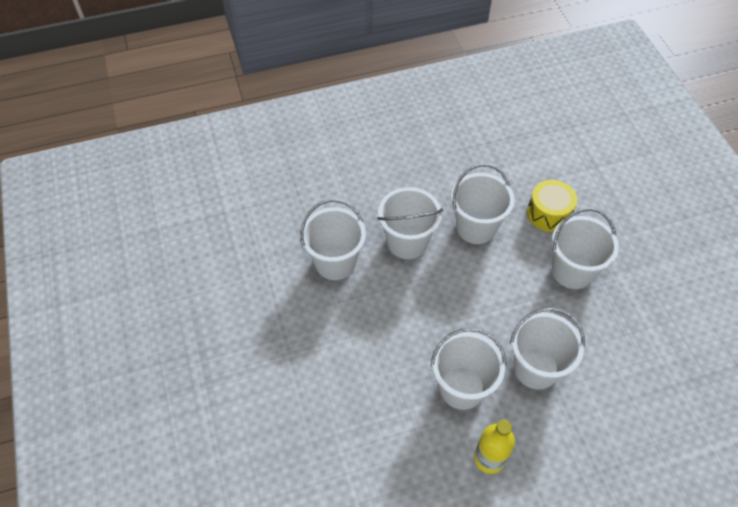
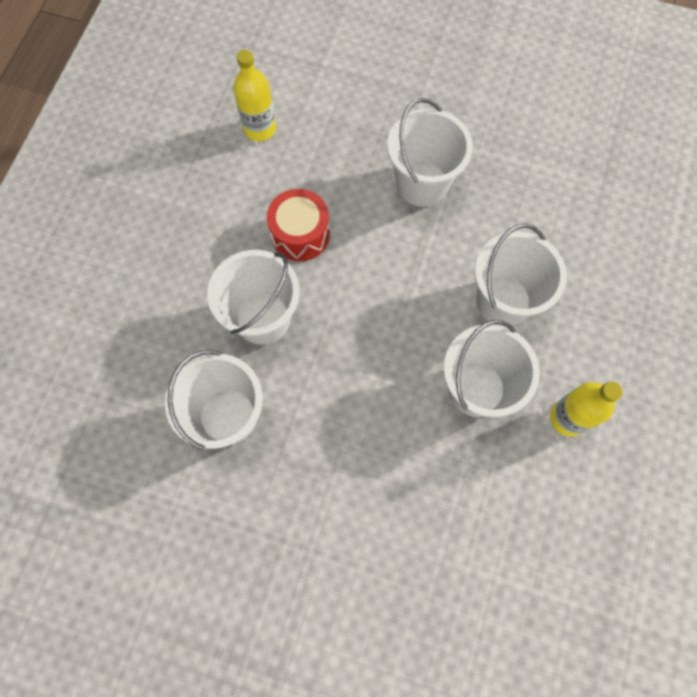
camera: 55 degrees left, 15 degrees up
(476, 227) = (300, 234): white bucket -> red drum
(523, 164) = (260, 129): none -> yellow bottle
(548, 214) = (339, 152): yellow drum -> none

